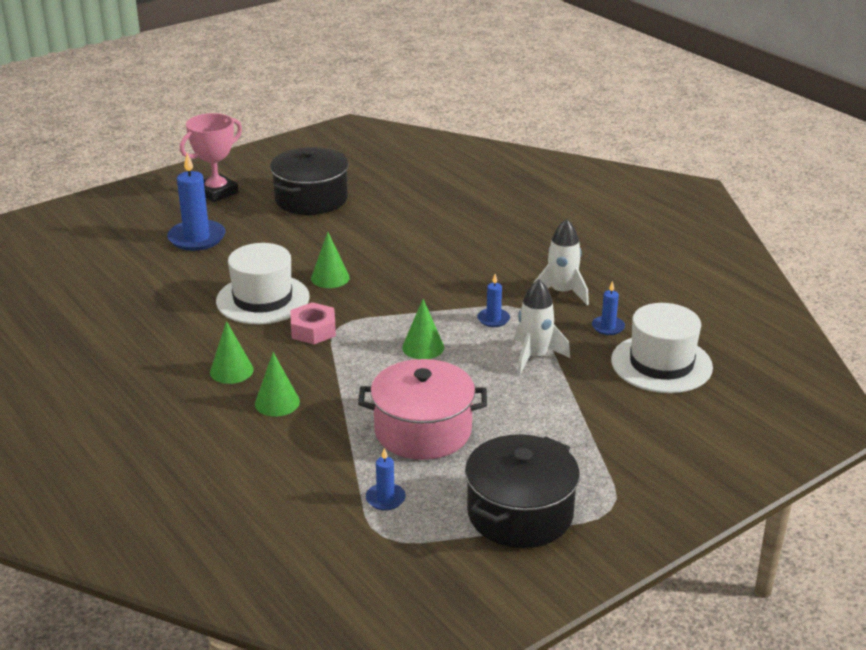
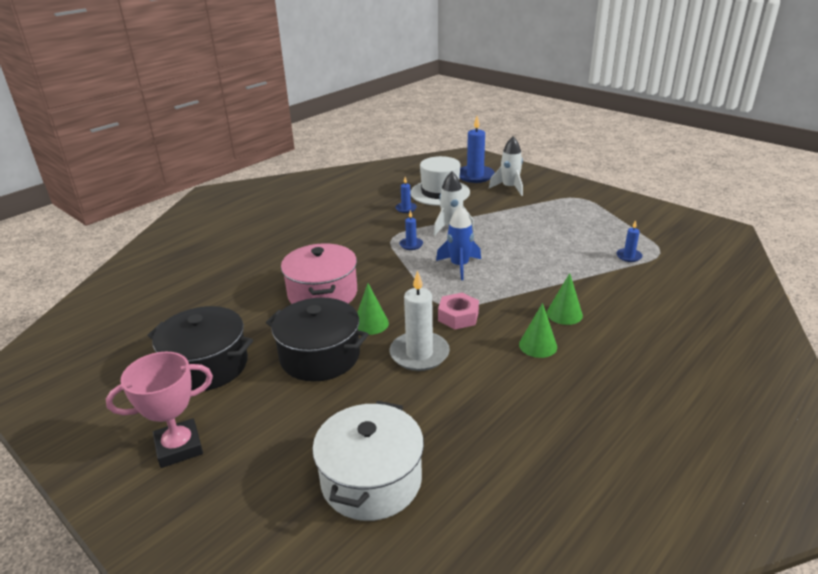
camera: 100 degrees left, 0 degrees up
(125, 263) = (371, 480): none -> white pot
(197, 238) = (303, 432): blue candle -> blue candle (475, 176)
(216, 192) = (179, 447): pink trophy -> pink trophy turned 60 degrees counterclockwise
(263, 299) = (419, 354): white hat -> white candle
(423, 347) = (459, 266): green cone -> blue rocket
(423, 430) = (554, 253): pink pot -> pink pot (322, 293)
(520, 513) = (604, 218): black pot -> black pot (320, 356)
(561, 292) = (367, 225): white rocket -> white rocket (509, 188)

